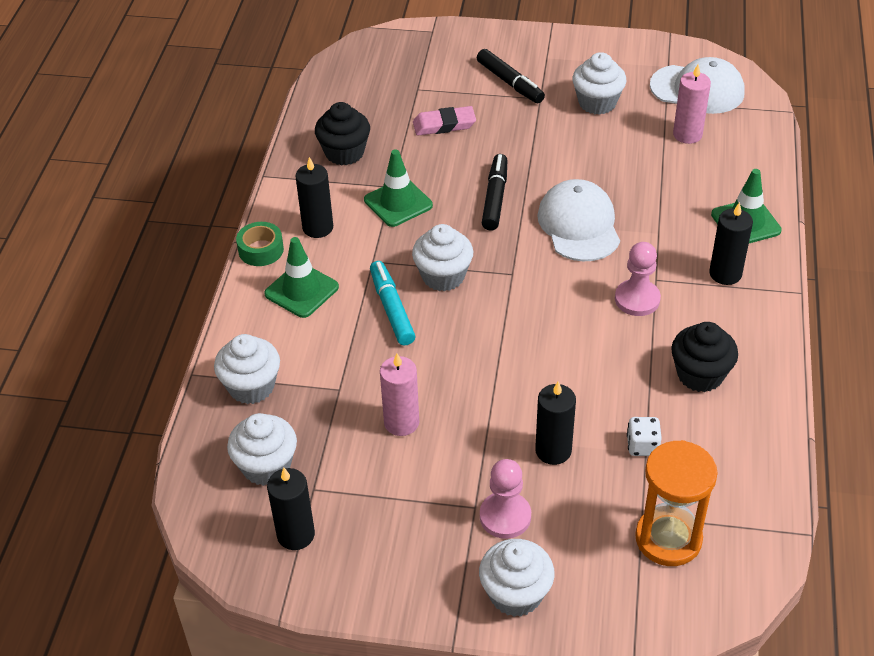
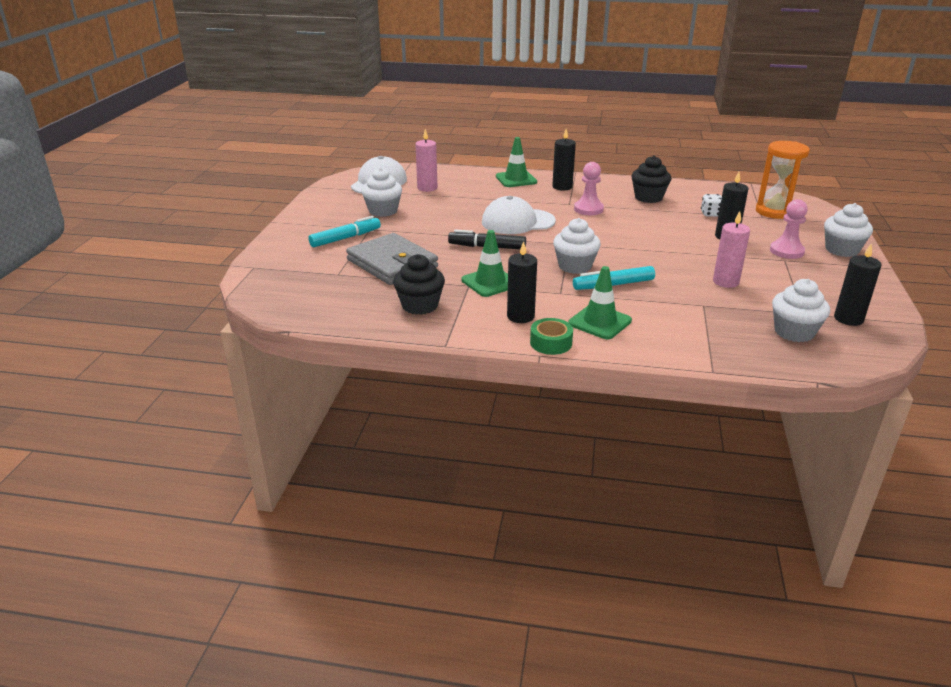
camera: 90 degrees left, 15 degrees down
(251, 387) = (716, 341): white cupcake -> none
(444, 125) = (392, 263): pink eraser -> grey wallet
(510, 83) = (345, 238): black marker -> turquoise marker

